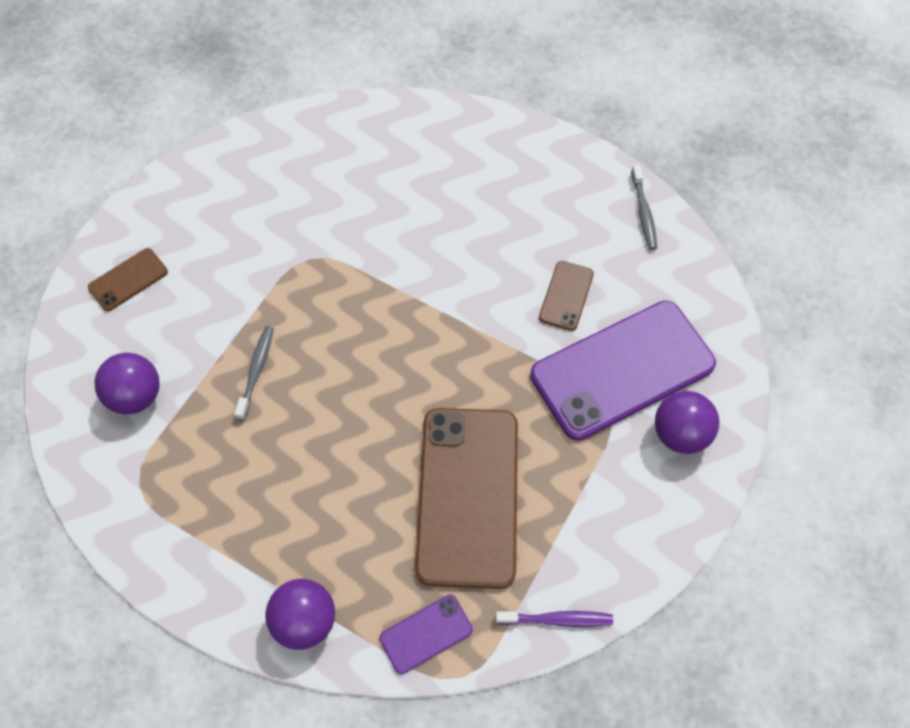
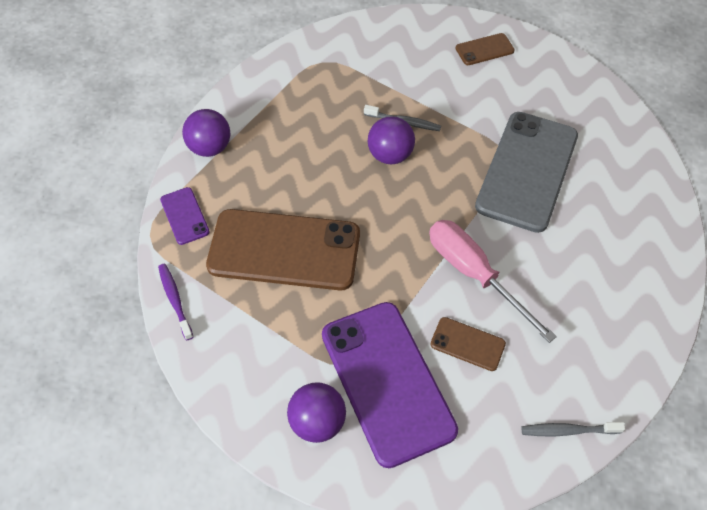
camera: 95 degrees right, 5 degrees down
(128, 280) = (484, 49): brown phone -> brown phone turned 75 degrees counterclockwise
(136, 396) = (388, 57): purple ball -> purple ball (390, 155)
(332, 237) = (527, 171): none -> grey phone
(479, 290) = (474, 274): none -> pink screwdriver
(556, 619) = (175, 300): purple toothbrush -> purple toothbrush turned 150 degrees clockwise

